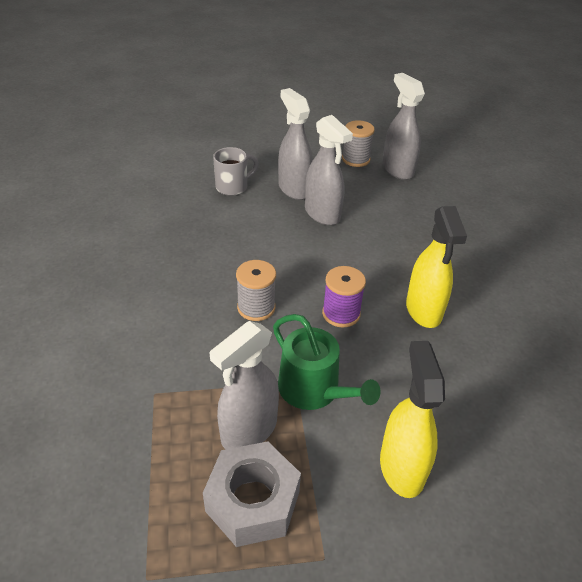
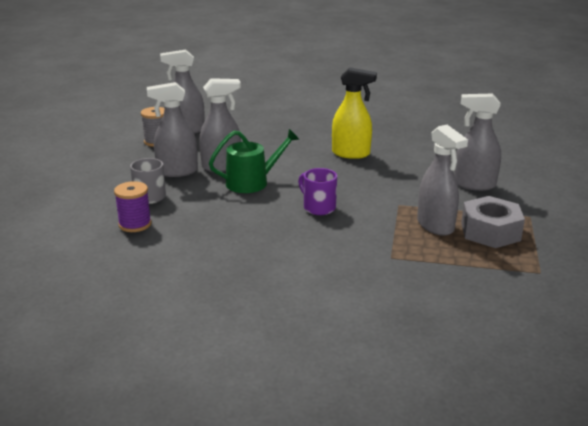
camera: 70 degrees left, 15 degrees down
(256, 307) = (318, 207): grey spool -> purple mug
(314, 390) = (408, 199): green watering can -> green watering can (252, 182)
(341, 314) = (340, 179): purple spool -> purple spool (135, 224)
(401, 467) = (474, 185): yellow spray bottle -> grey spray bottle

